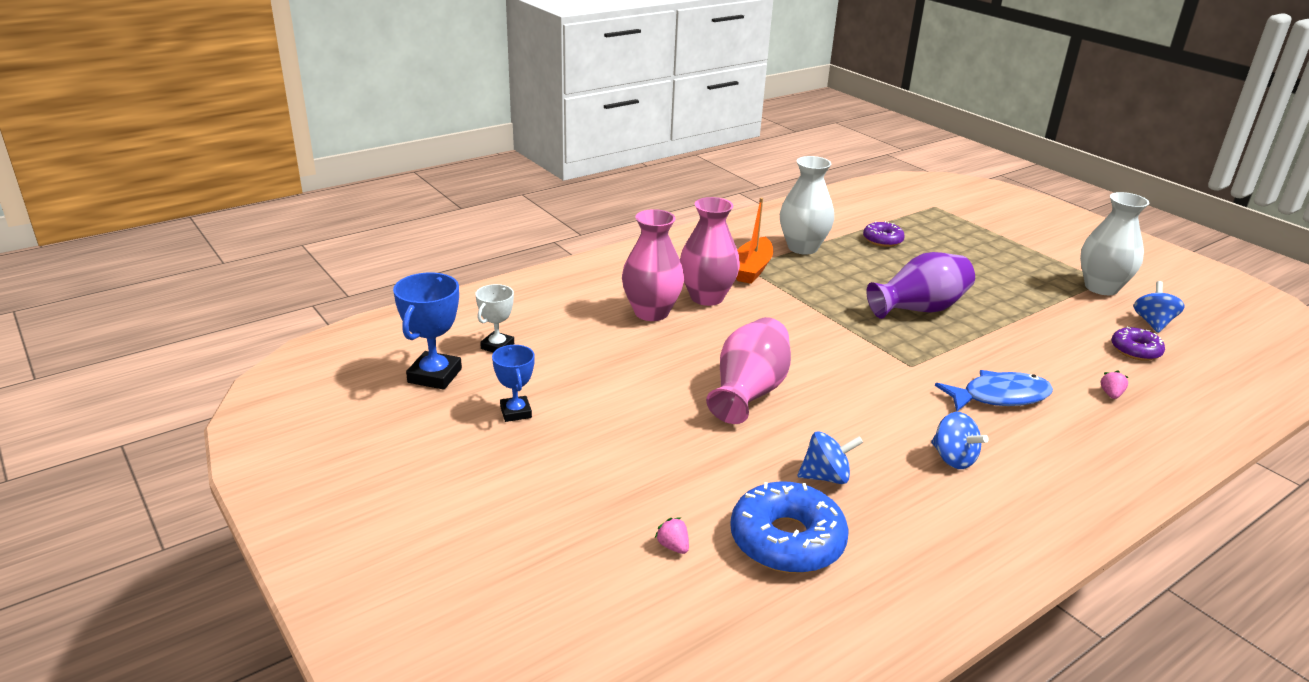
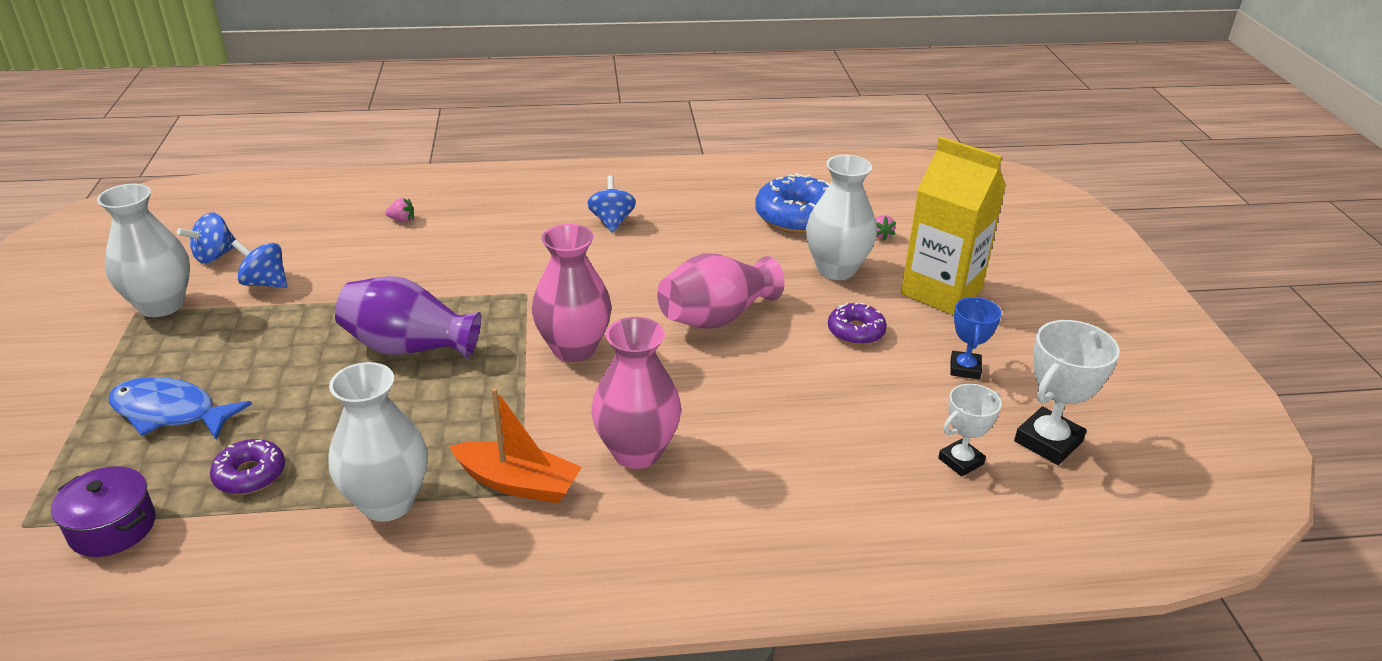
camera: 150 degrees left, 5 degrees up
(435, 375) = (1048, 441): blue trophy -> white trophy
(567, 486) = (941, 292): none -> yellow carton
(651, 312) = (732, 451): pink vase -> pink vase (574, 348)
(688, 478) = (836, 269): none -> white vase
(752, 269) = (518, 483): orange boat -> orange boat turned 60 degrees clockwise
(826, 477) = (726, 239): blue spinning top -> blue spinning top (265, 283)
(899, 214) = (113, 527): none -> purple pot
(1000, 397) = (496, 246): blue fish -> blue fish (170, 412)
(1111, 394) = (402, 220): pink strawberry -> pink strawberry turned 135 degrees counterclockwise
(1135, 350) = (296, 241): purple donut -> purple donut (856, 331)

